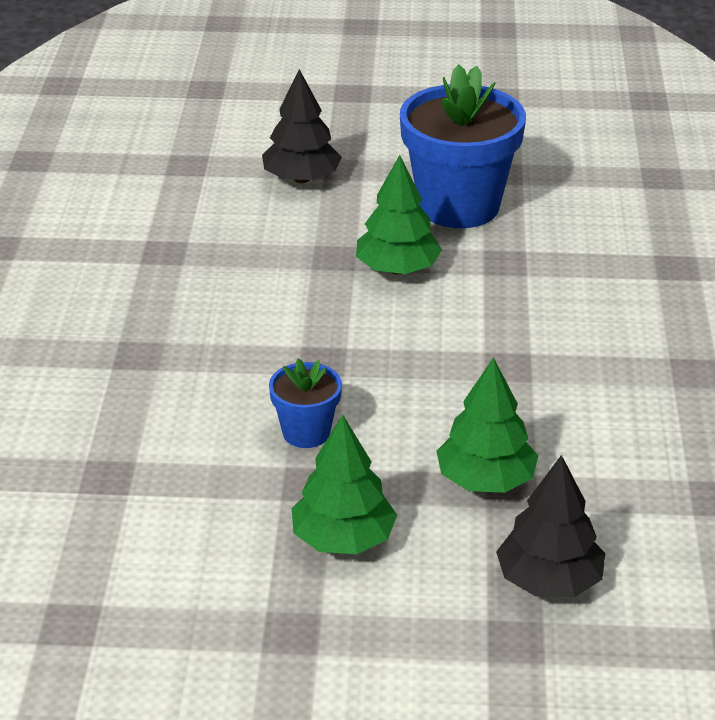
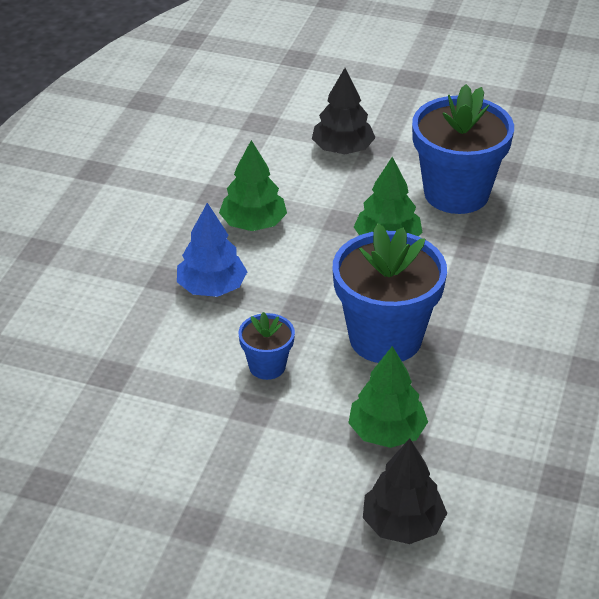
camera: 15 degrees right, 5 degrees up
(199, 355) = (211, 287): none -> blue tree
(343, 539) = (262, 459): green tree -> green tree (253, 224)
(440, 376) = (385, 338): none -> blue flower pot

